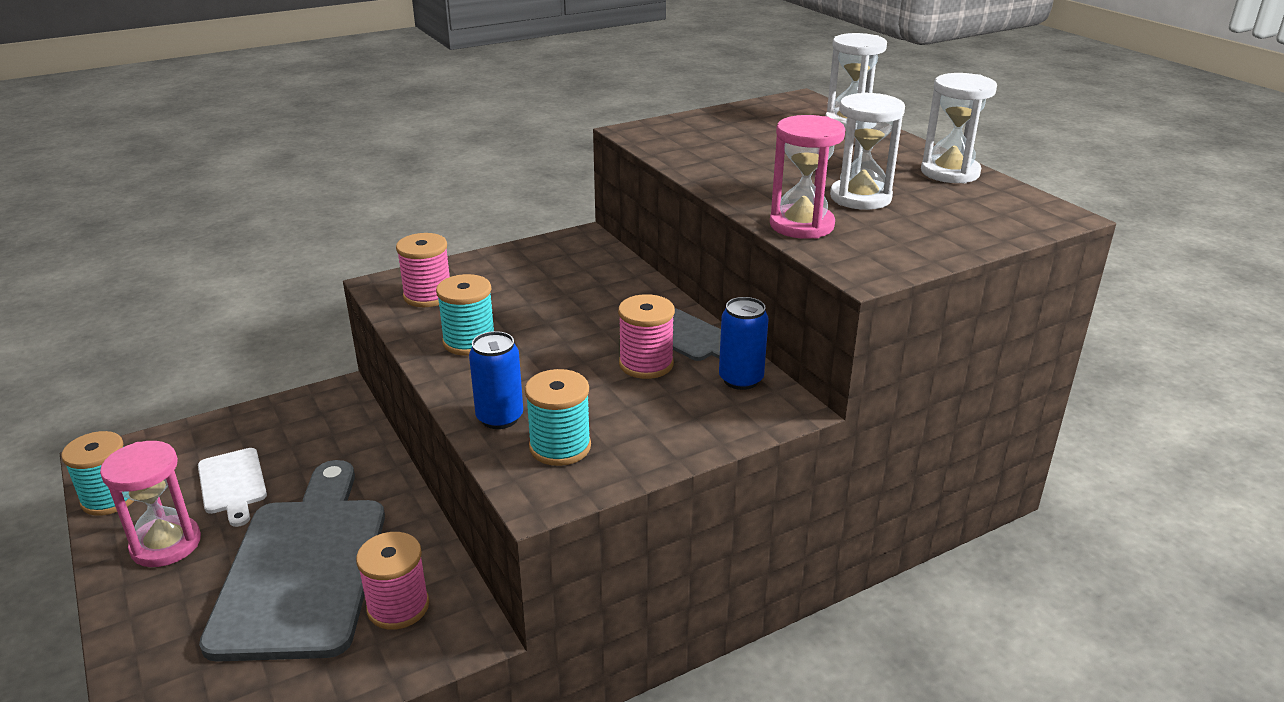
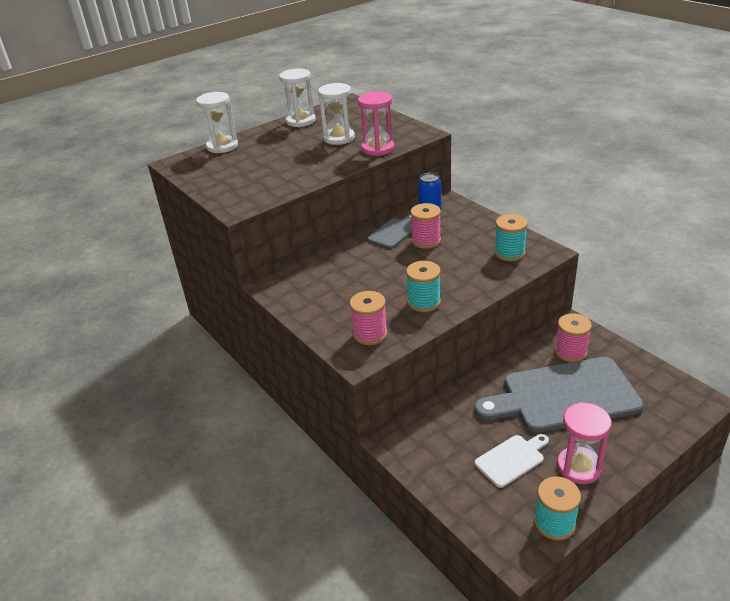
camera: 95 degrees left, 5 degrees up
(499, 418) = (495, 275): blue can -> none

